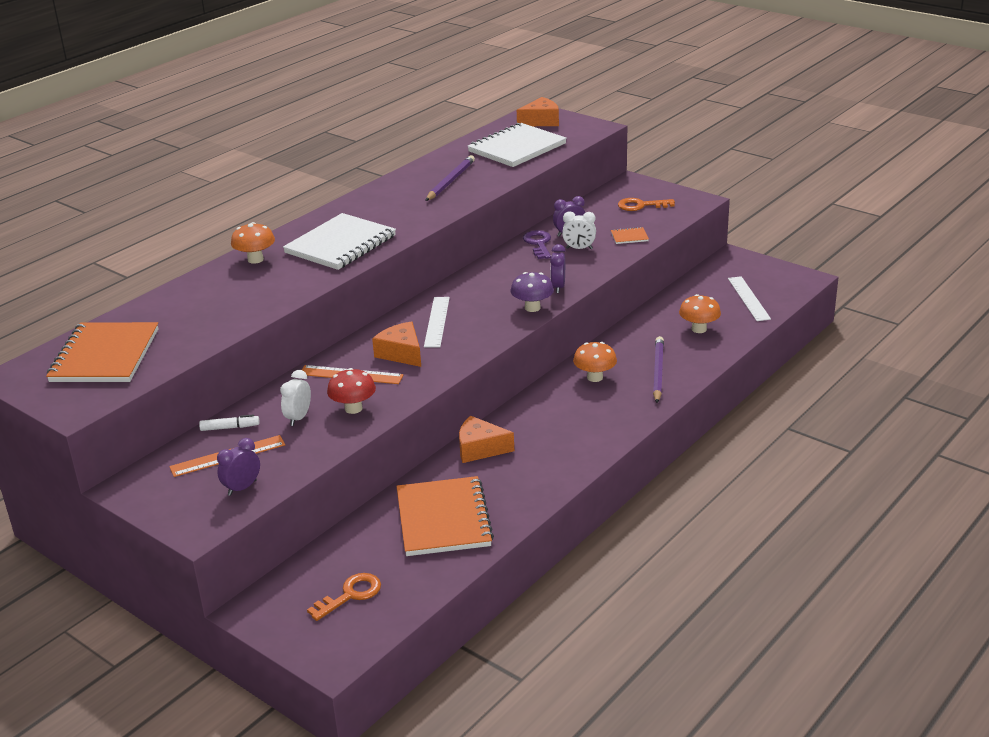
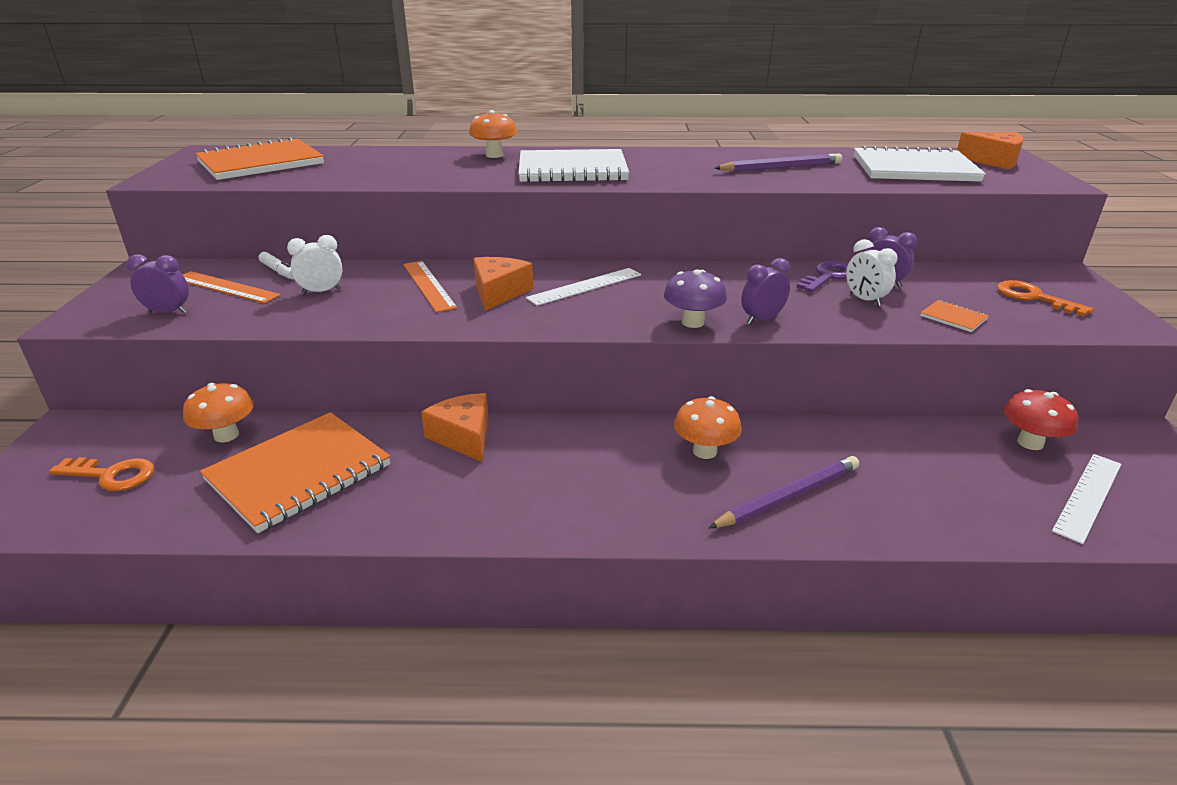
camera: 50 degrees right, 0 degrees up
(353, 408) = (363, 309): red mushroom -> red mushroom (1030, 443)
(699, 329) = (938, 486): orange mushroom -> orange mushroom (226, 435)

